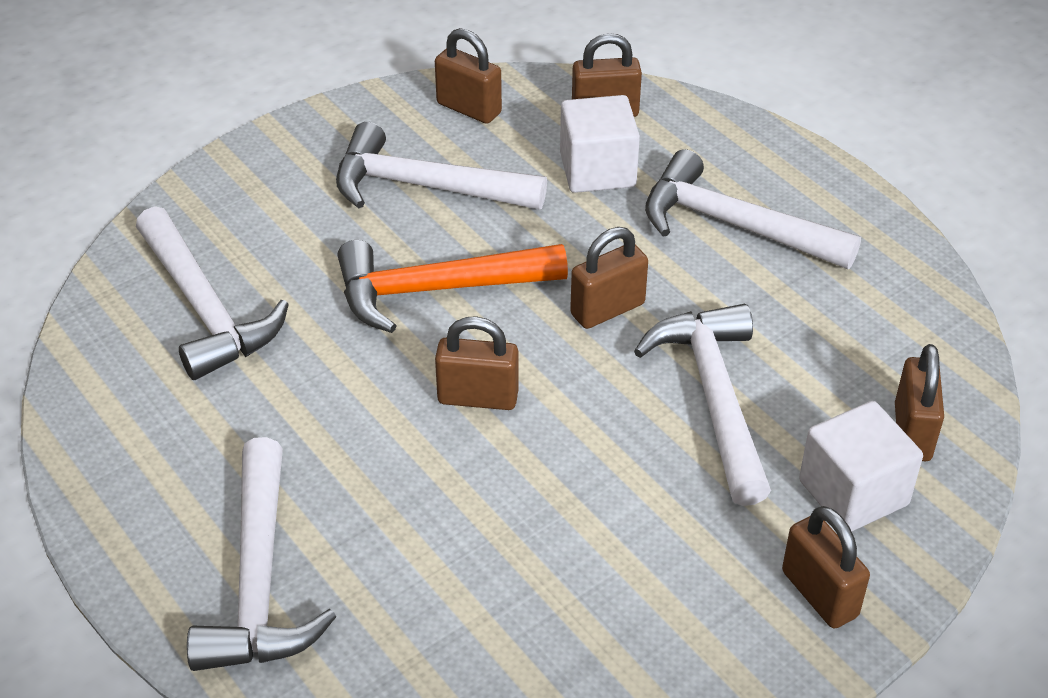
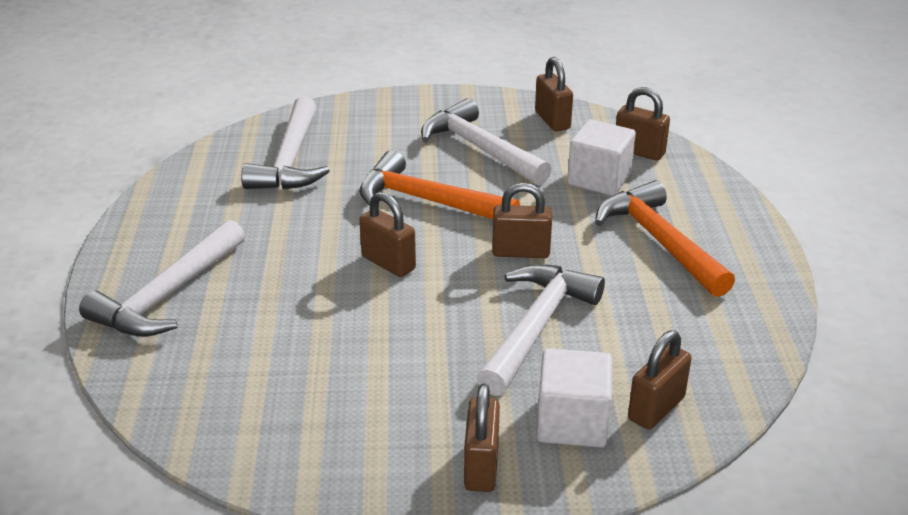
camera: 35 degrees right, 10 degrees down
(734, 225) = (659, 242): white hammer -> orange hammer

